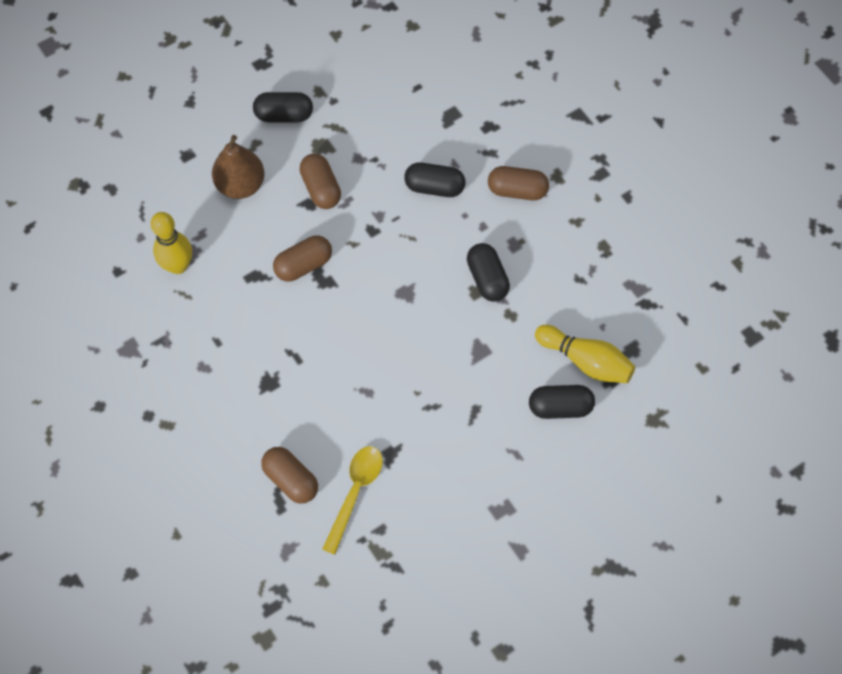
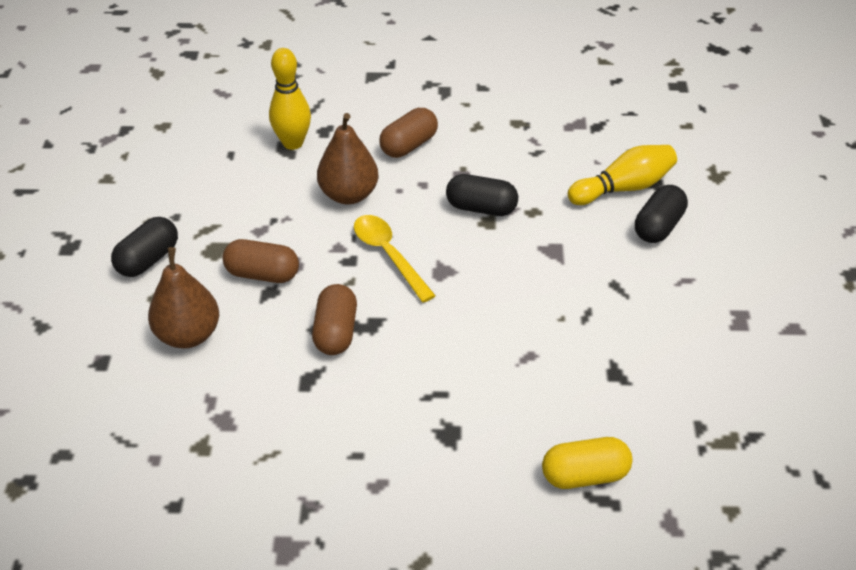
camera: 55 degrees left, 20 degrees down
(178, 266) = (227, 442): yellow bowling pin -> yellow bowling pin (293, 143)
(291, 479) = (584, 475): brown capsule -> yellow capsule
(355, 493) = (641, 426): yellow spoon -> yellow spoon (389, 255)
(434, 187) = (349, 195): black capsule -> brown pear

